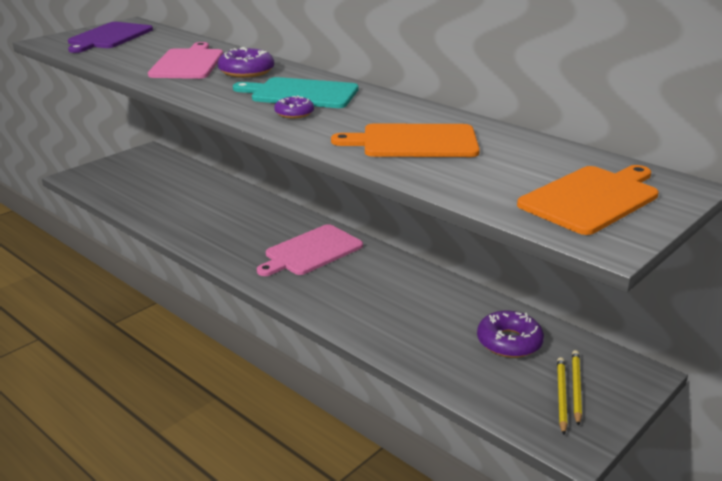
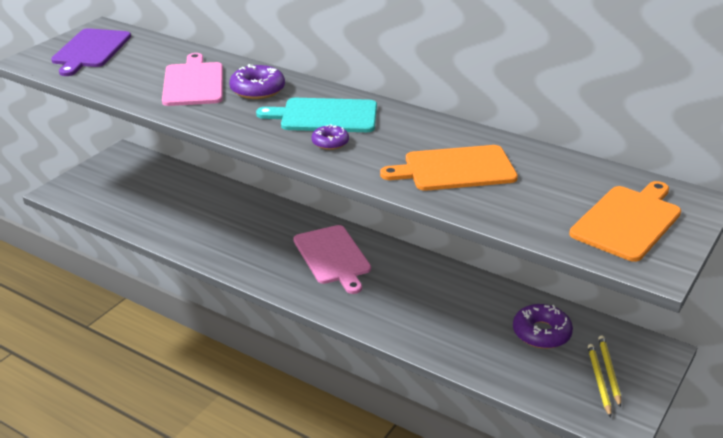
camera: 10 degrees left, 5 degrees up
(311, 251) = (333, 257): pink cutting board -> pink cutting board turned 60 degrees counterclockwise

